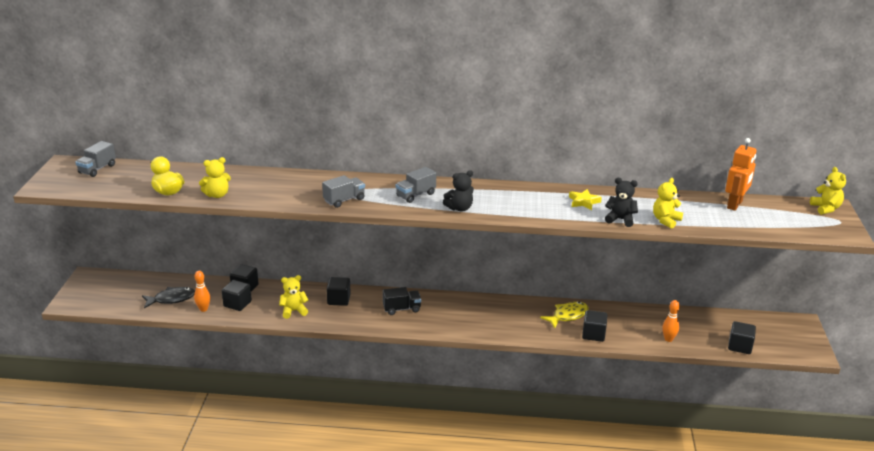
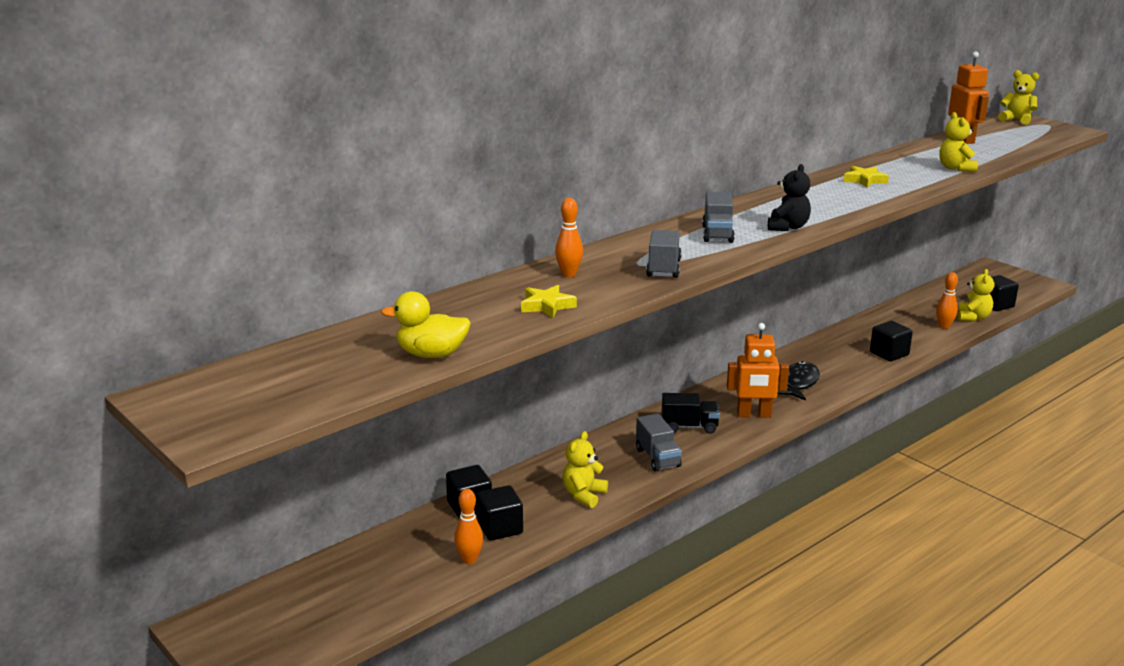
camera: 45 degrees left, 5 degrees down
(97, 169) = (242, 379): grey truck -> grey truck (657, 458)
(171, 299) = (399, 575): black fish -> black fish (798, 383)
(217, 195) = (506, 328): yellow teddy bear -> yellow teddy bear (973, 317)
(255, 193) = (547, 306): none -> yellow star
(300, 182) = (569, 274): none -> orange bowling pin
(339, 300) = (607, 455): black cube -> none
(401, 309) = (689, 427): black truck -> black truck turned 60 degrees clockwise
(444, 322) = (754, 415): none -> orange robot
(567, 316) = (838, 350): yellow fish -> none
(620, 219) = (926, 181): black teddy bear -> none

